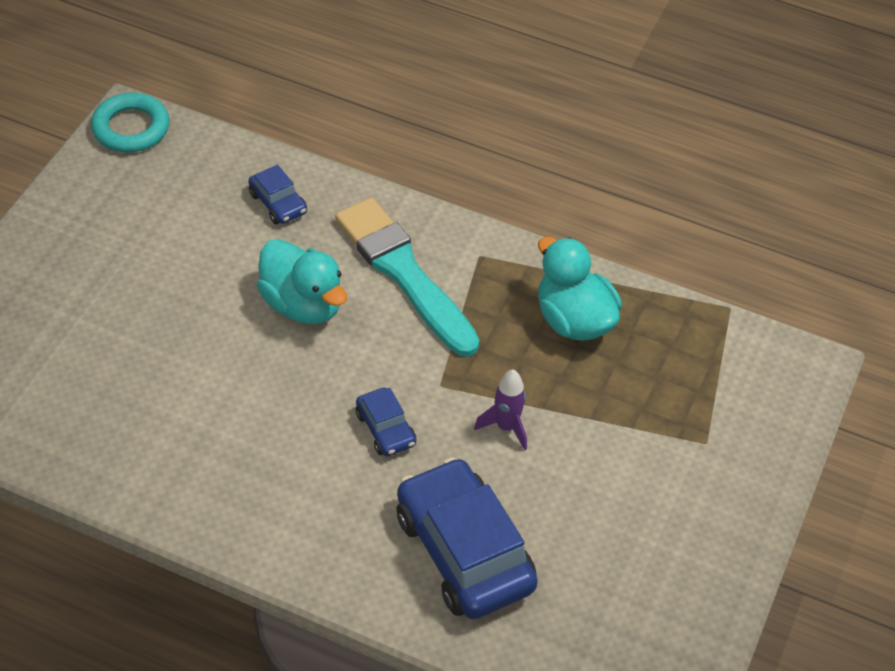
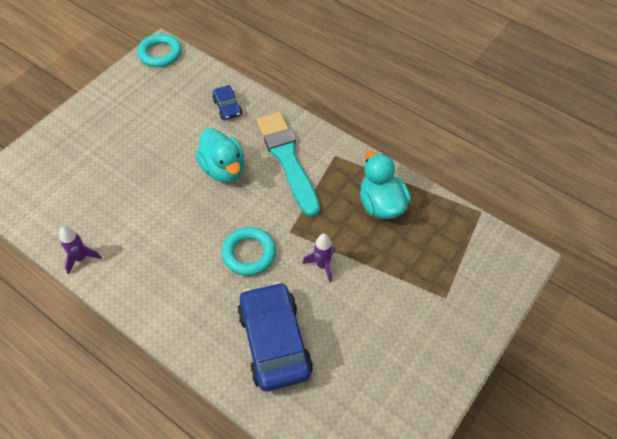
camera: 15 degrees right, 5 degrees up
(112, 482) = (81, 258): none -> purple rocket
(385, 429) = (249, 253): blue car -> turquoise ring

